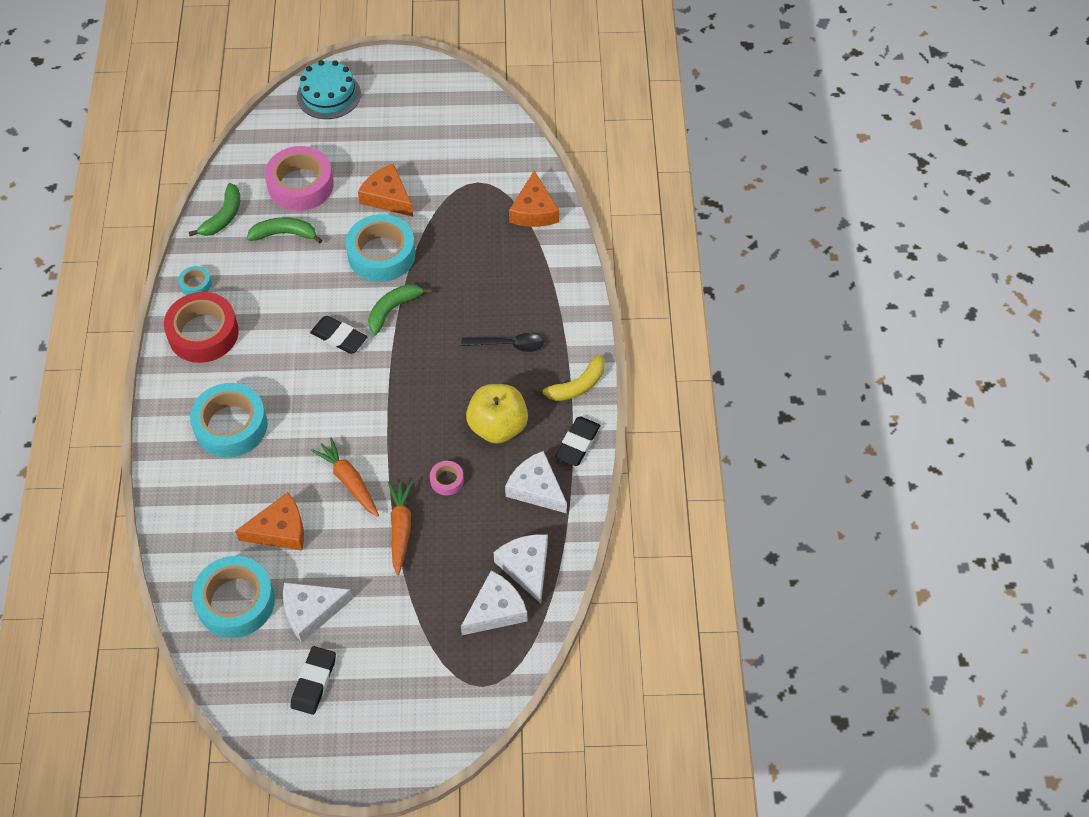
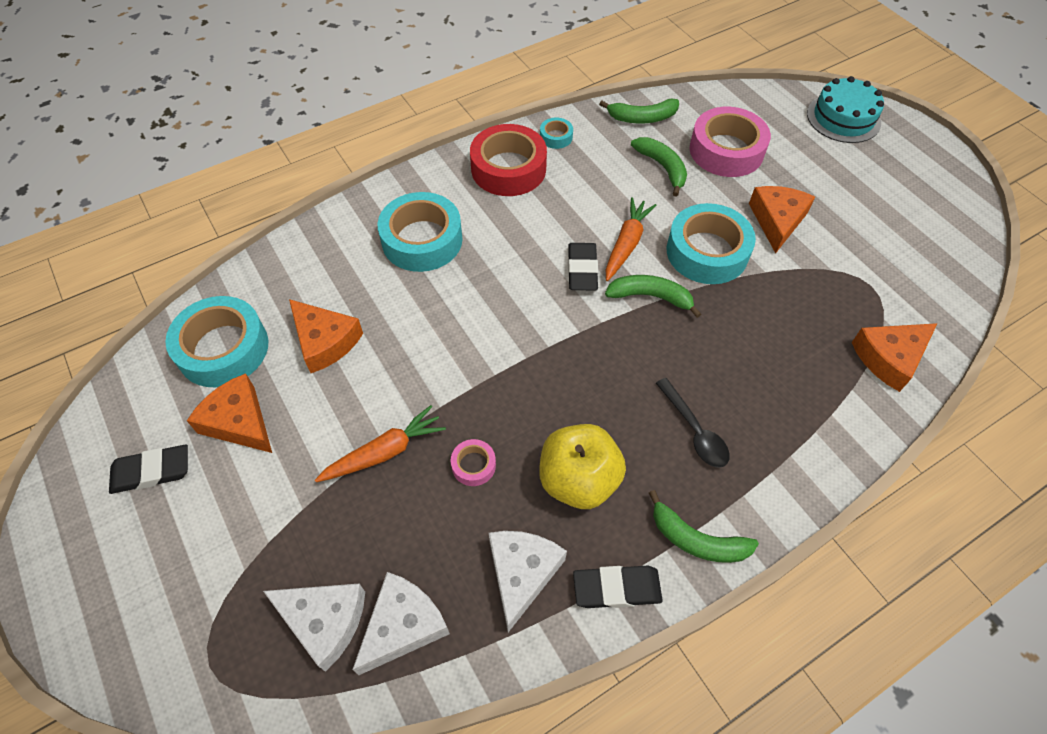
camera: 60 degrees right, 0 degrees up
(311, 612) = (239, 421): white cheese -> orange cheese
(349, 481) = (417, 370): orange carrot -> orange carrot (626, 244)
(576, 386) = (697, 540): yellow banana -> green banana

